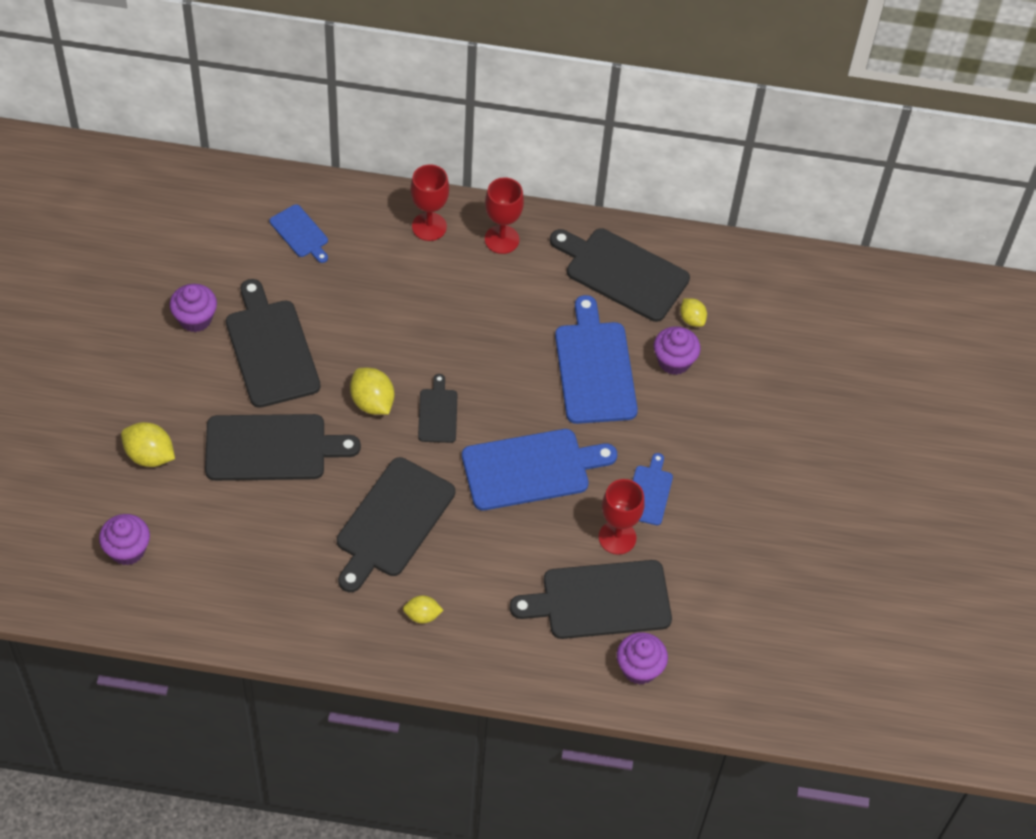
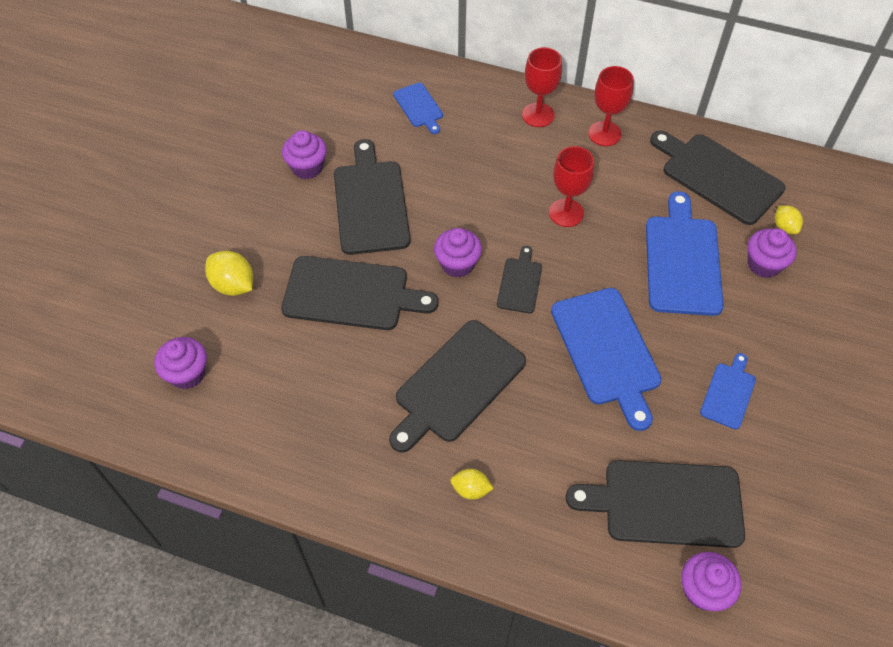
camera: 15 degrees right, 0 degrees up
(372, 402) = (457, 264): yellow lemon -> purple cupcake
(531, 469) = (607, 351): blue cutting board -> blue cutting board turned 75 degrees clockwise
(617, 537) = (690, 436): red goblet -> red goblet (566, 213)

